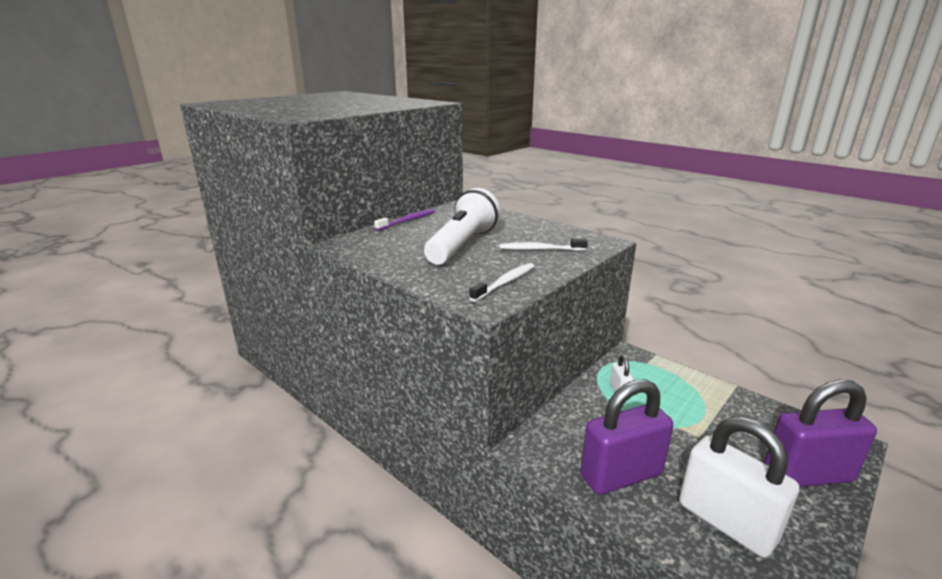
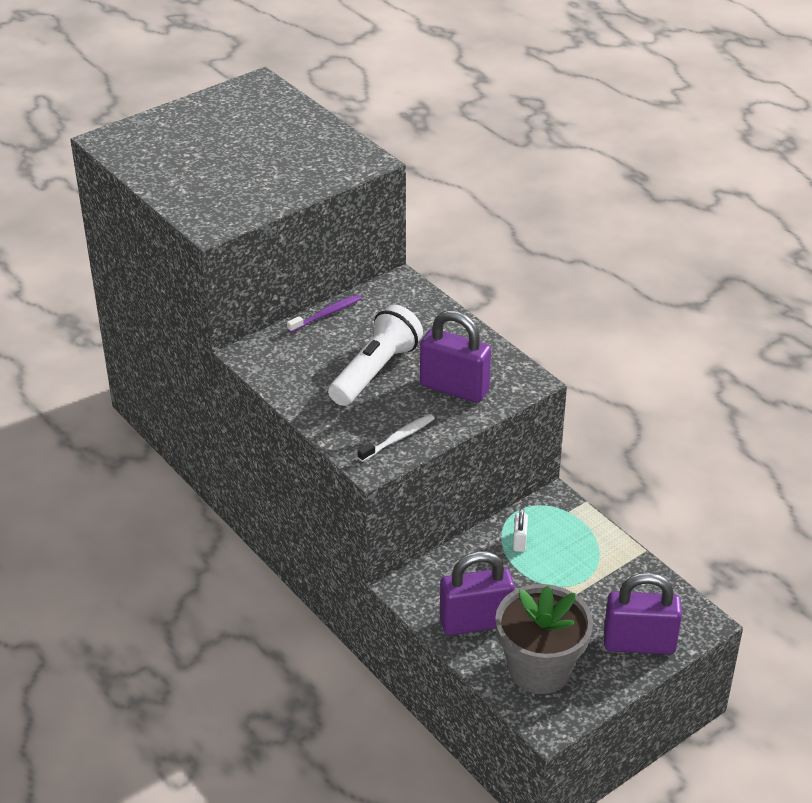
camera: 10 degrees right, 15 degrees up
(540, 249) = (454, 388): white toothbrush -> purple padlock
(726, 522) = (540, 669): white padlock -> grey flower pot

